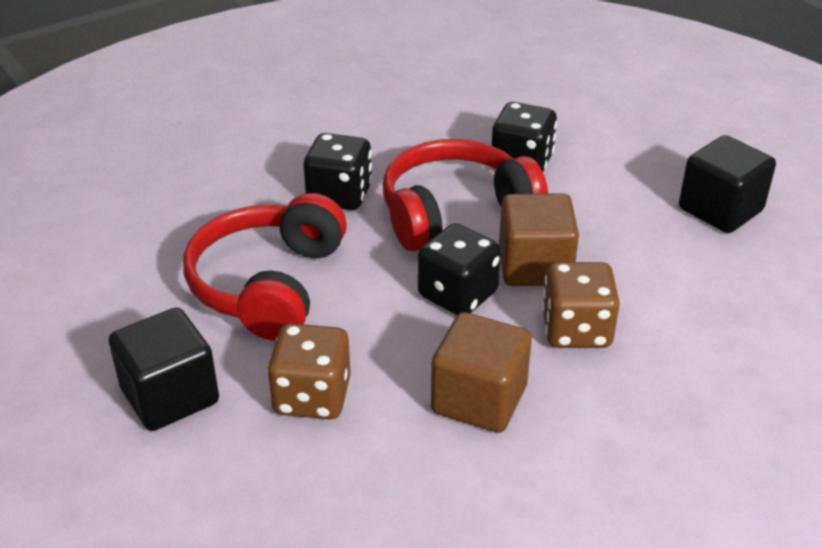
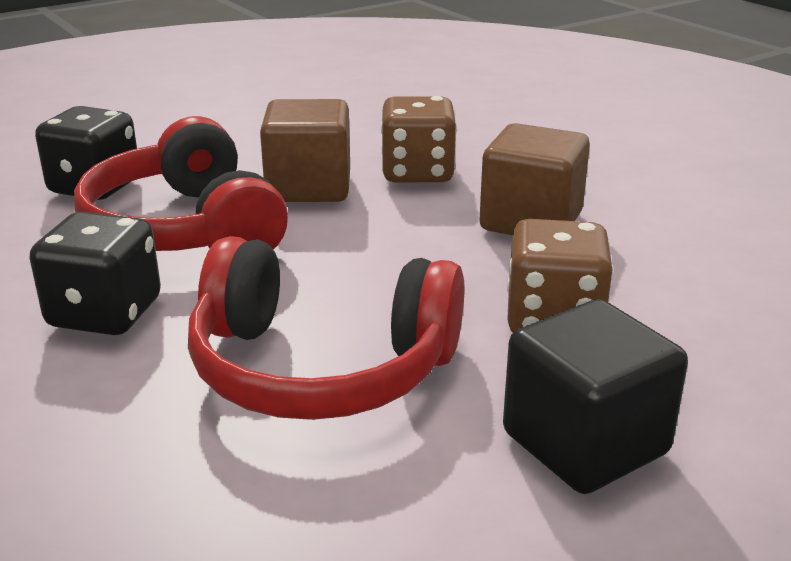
camera: 90 degrees left, 10 degrees down
(457, 294) = (355, 229): black dice -> none
(720, 210) = (234, 104): black cube -> none

